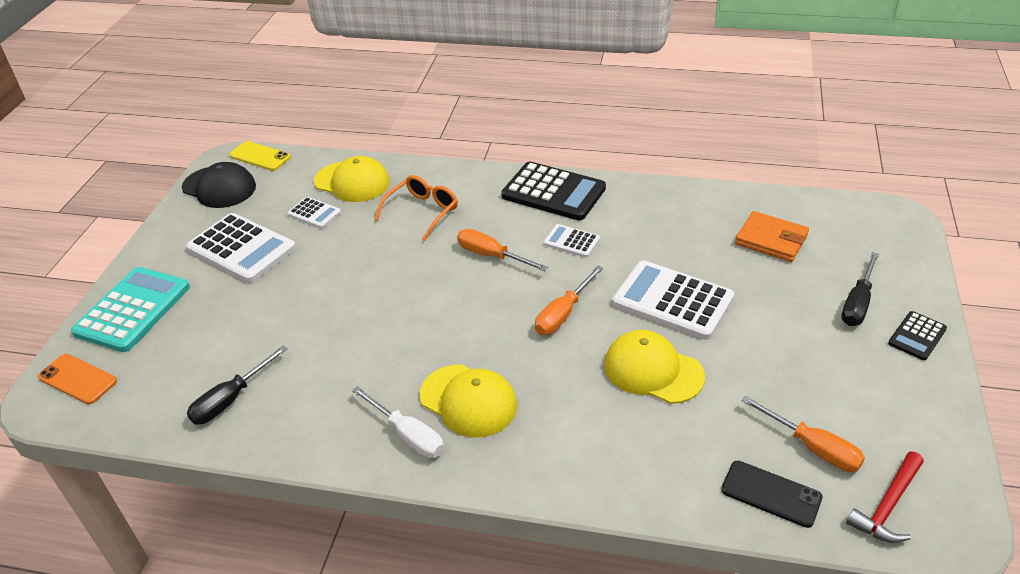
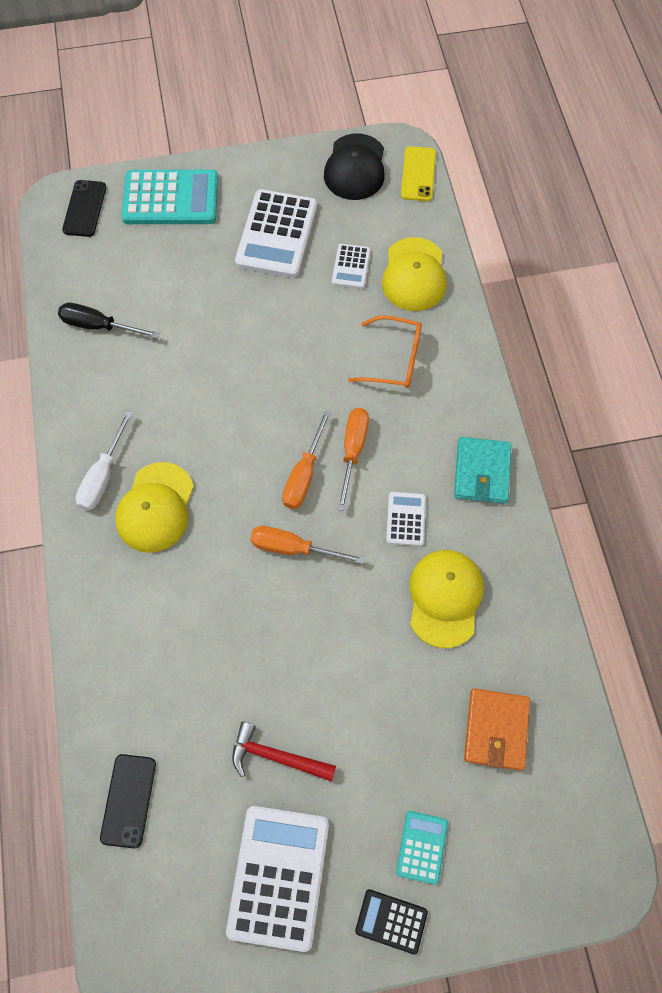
camera: 65 degrees right, 25 degrees up
(77, 379) = (84, 208): orange phone -> black phone
(553, 192) = (482, 472): black calculator -> turquoise wallet
(653, 370) = (245, 656): yellow cap -> yellow cap (445, 598)
(672, 300) = (352, 648): white calculator -> white calculator (279, 876)
(812, 447) = (195, 830): orange screwdriver -> orange screwdriver (304, 474)
(858, 303) = (422, 847): black screwdriver -> turquoise calculator
(888, 505) = (146, 912): red hammer -> red hammer (276, 757)

